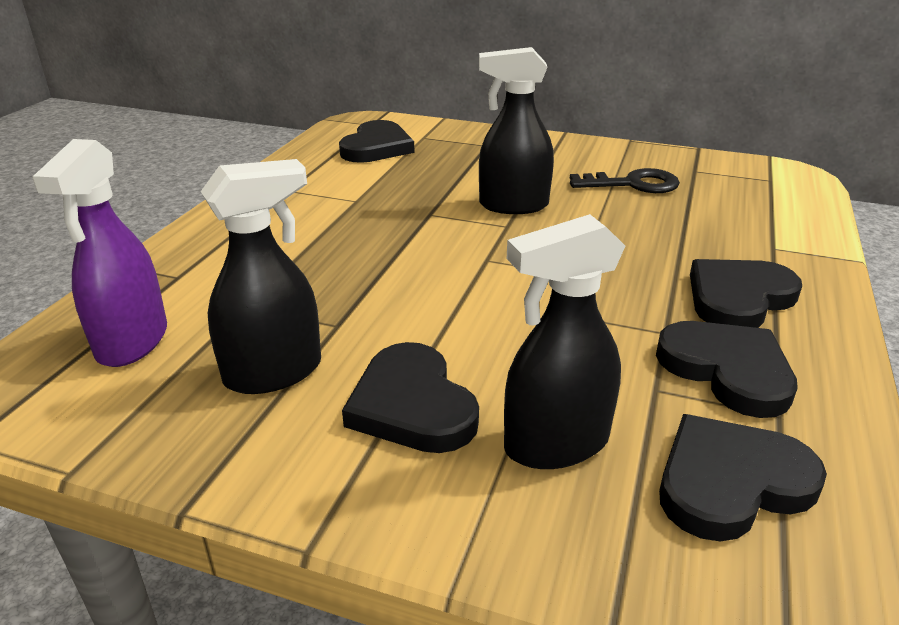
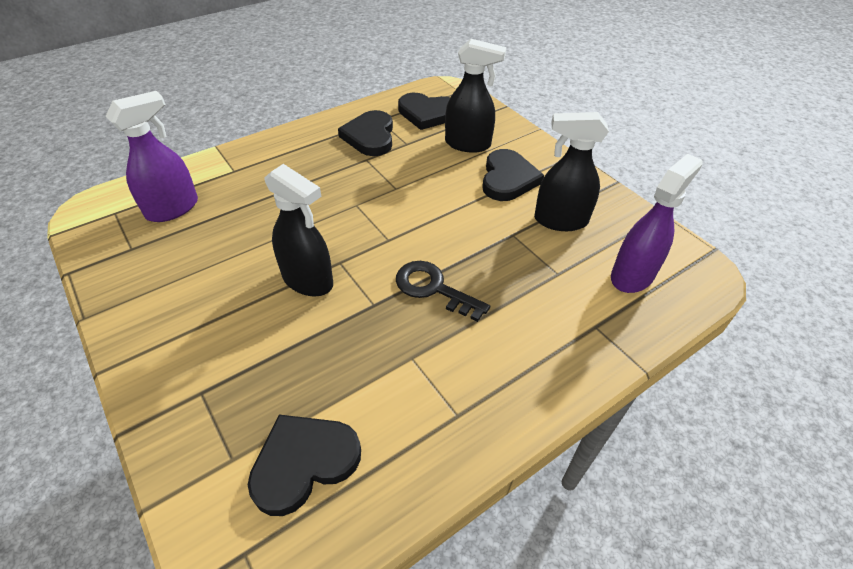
camera: 145 degrees left, 15 degrees up
(633, 184) = (197, 257): black key -> black key (433, 288)
(735, 199) = (173, 208): none -> purple spray bottle
(738, 298) = (308, 156): black heart -> none

